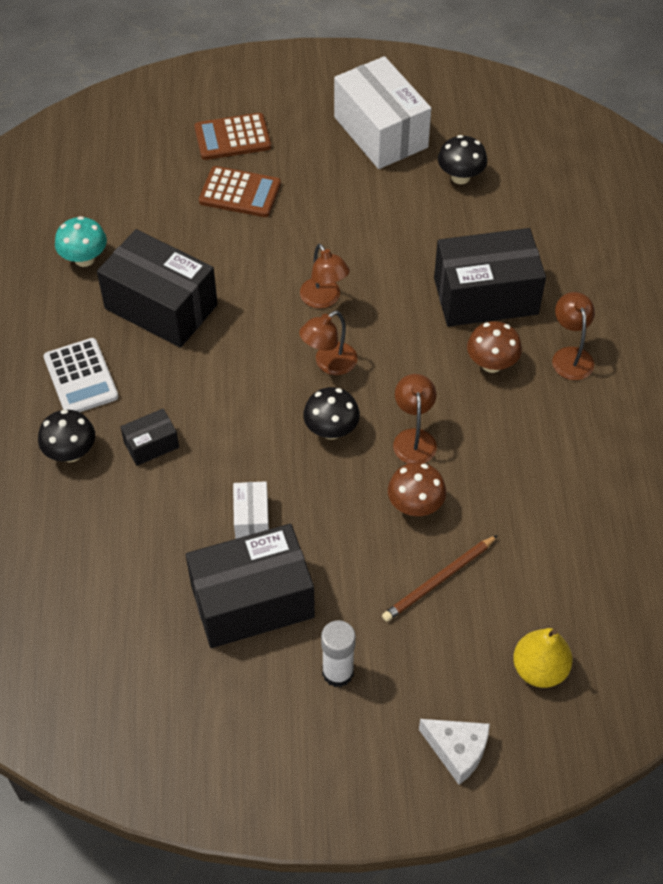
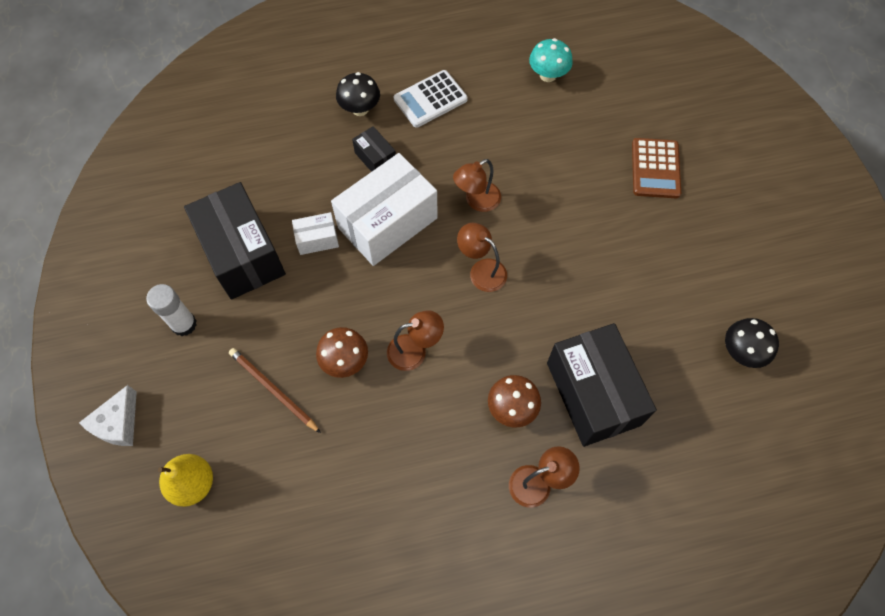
camera: 80 degrees right, 10 degrees up
(161, 307) = (512, 137): black box -> none
(232, 137) = (719, 151): brown calculator -> none
(324, 299) = (552, 255): brown lamp -> brown lamp (477, 201)
(331, 430) = (412, 283): black mushroom -> none
(380, 132) = (774, 271): white box -> white box (387, 223)

